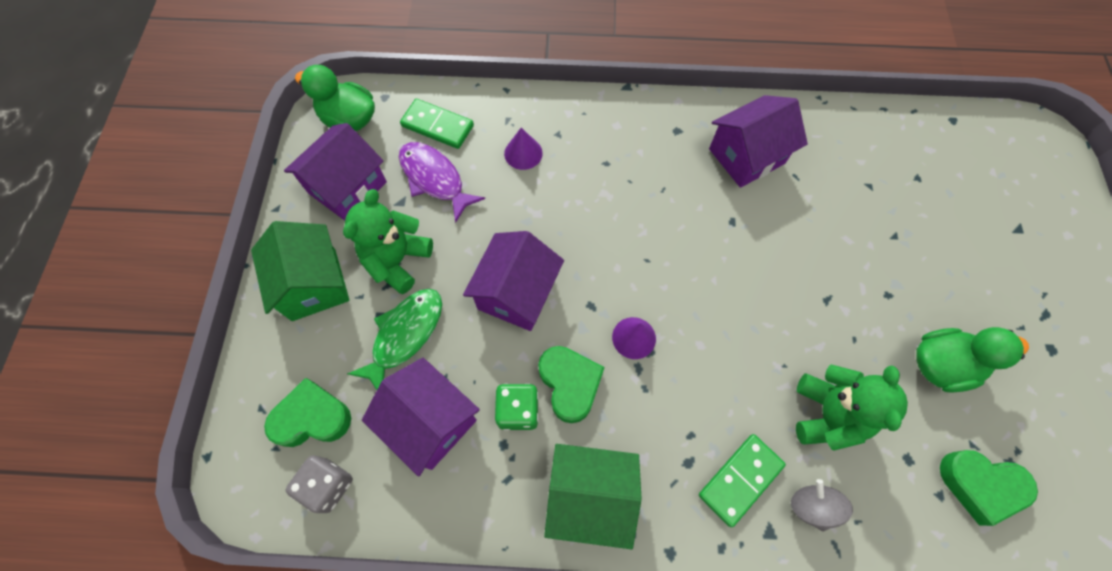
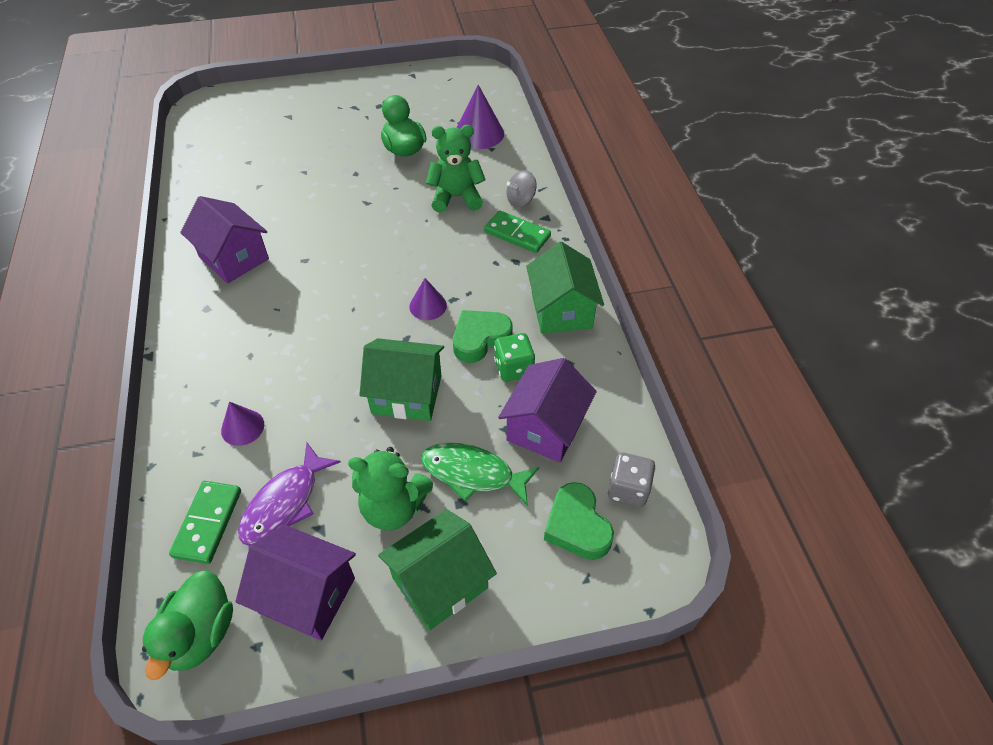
camera: 105 degrees left, 15 degrees down
(516, 293) = (407, 394): purple house -> green house
(980, 485) = (479, 133): green heart -> purple cone

